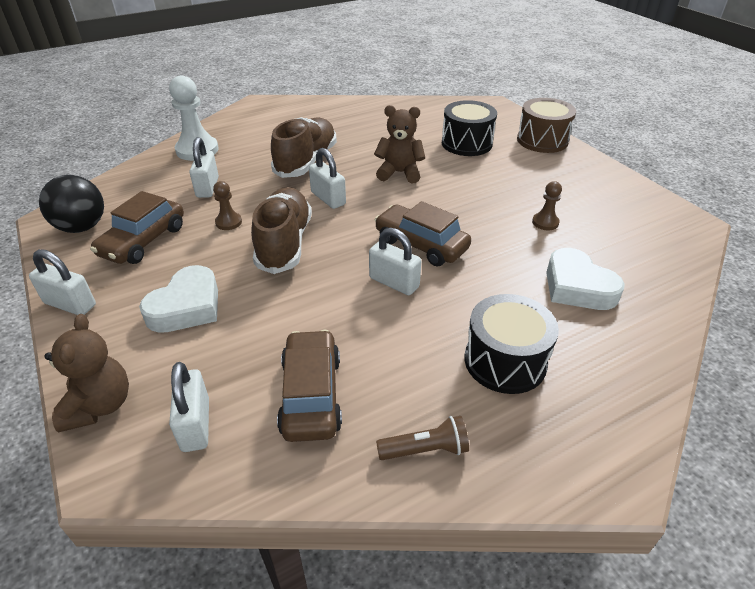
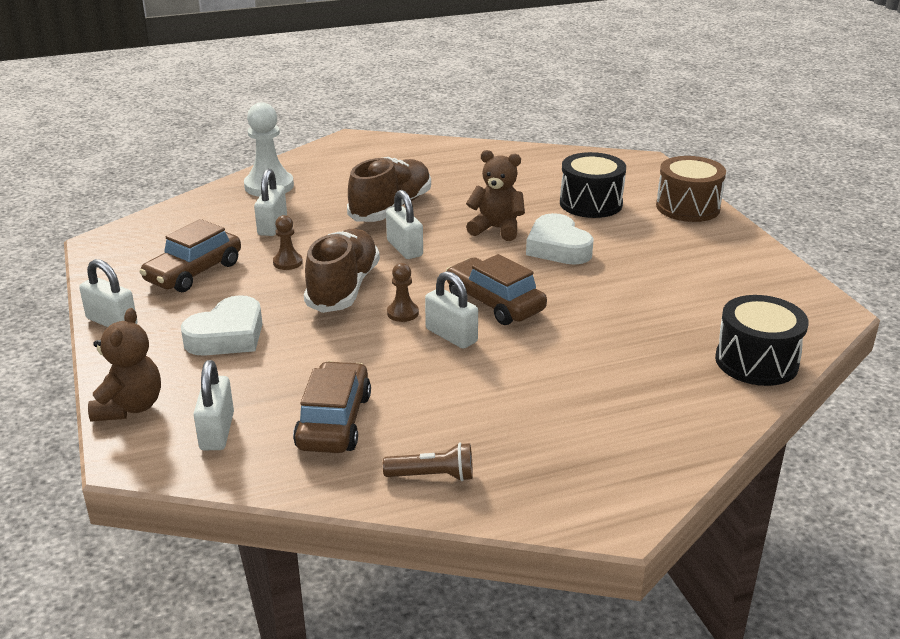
camera: 10 degrees right, 10 degrees down
(82, 227) = (132, 253): black ball -> none
(505, 361) = (543, 416): black drum -> black drum (756, 362)
(545, 222) = (649, 294): brown pawn -> brown pawn (402, 313)
(577, 287) = (656, 360): white heart -> white heart (558, 247)

